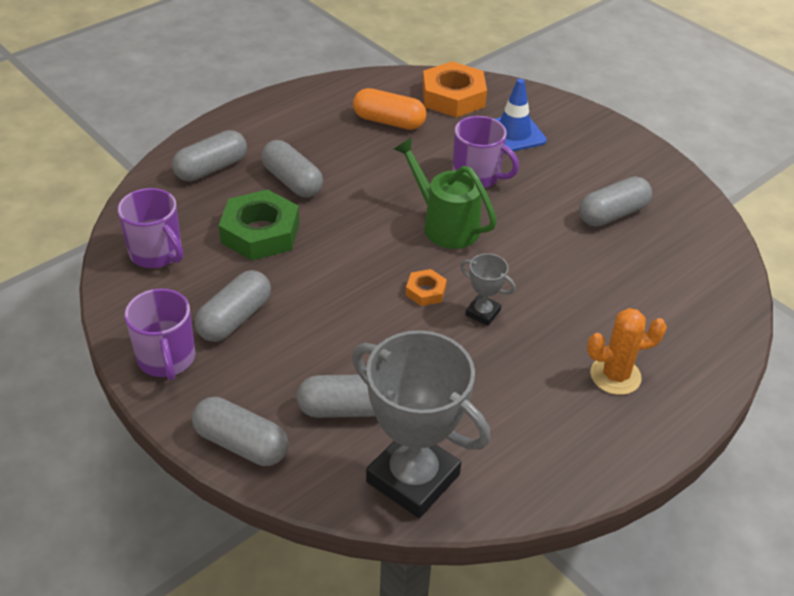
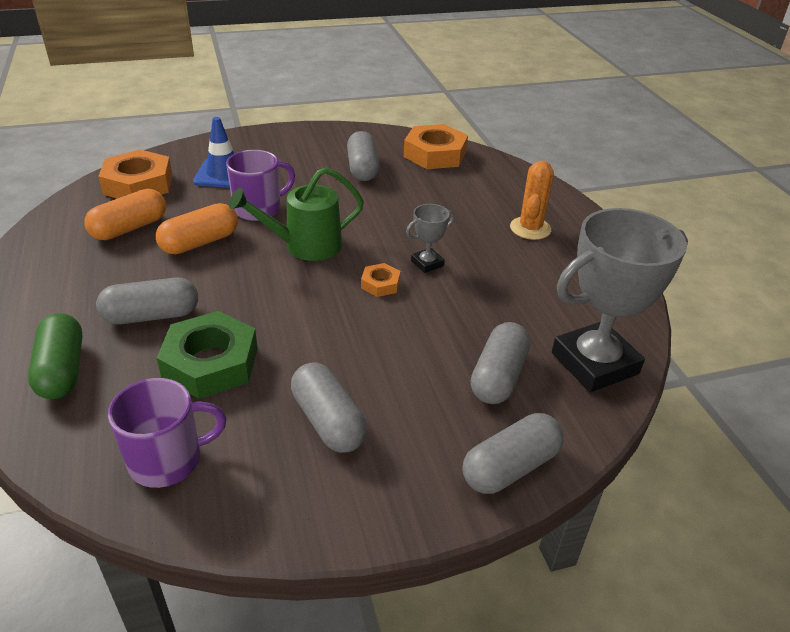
camera: 65 degrees left, 5 degrees down
(167, 359) = (354, 498): purple mug -> none
(211, 168) = (62, 370): grey capsule -> green capsule
(400, 165) = (200, 242): none -> orange capsule
(699, 257) = (435, 154): none -> orange nut

